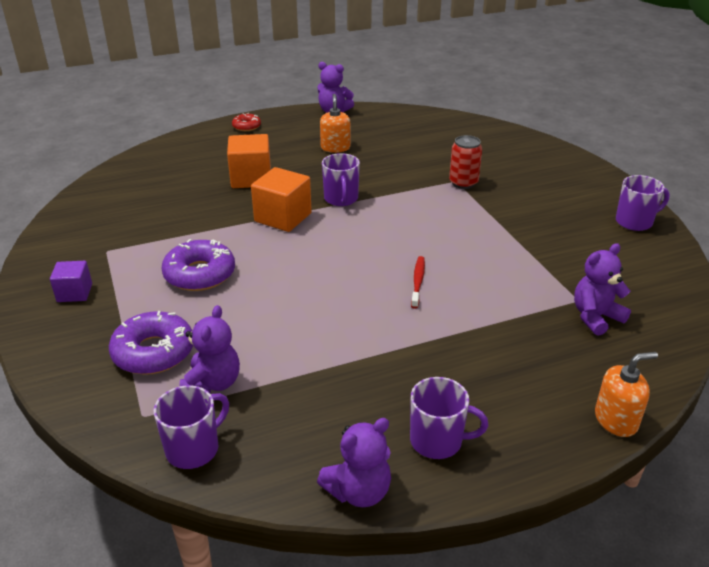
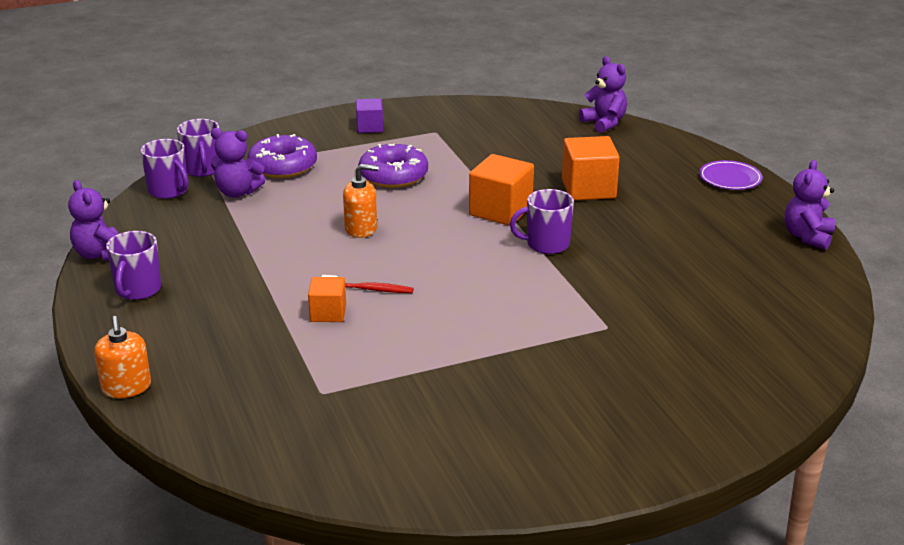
camera: 90 degrees right, 5 degrees down
(246, 126) = (730, 178): red donut -> purple plate
(335, 148) = (686, 239): orange soap dispenser -> orange soap dispenser (361, 229)
(460, 303) = (328, 313): none -> orange cube
(463, 183) = (603, 333): red can -> none
(595, 317) = (286, 401): purple teddy bear -> purple teddy bear (604, 123)
(635, 222) = (506, 475): purple mug -> purple mug (203, 169)

